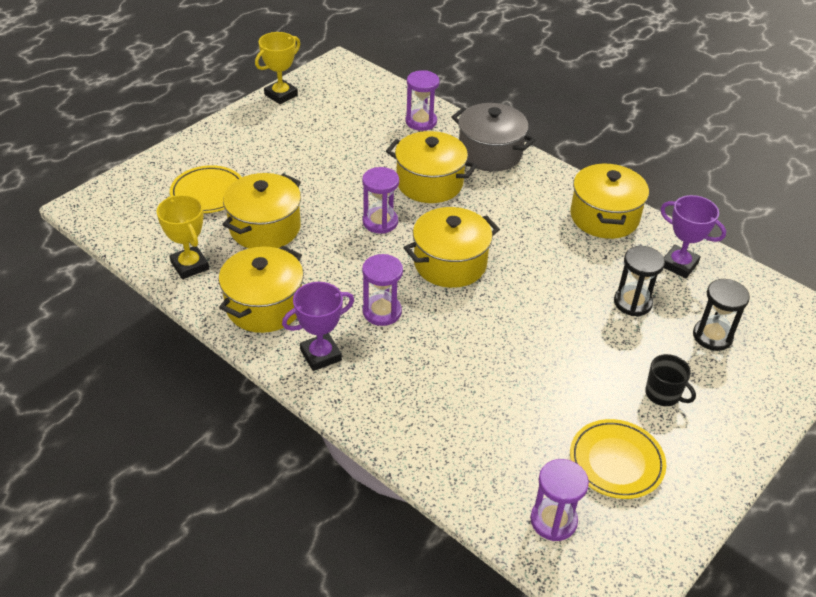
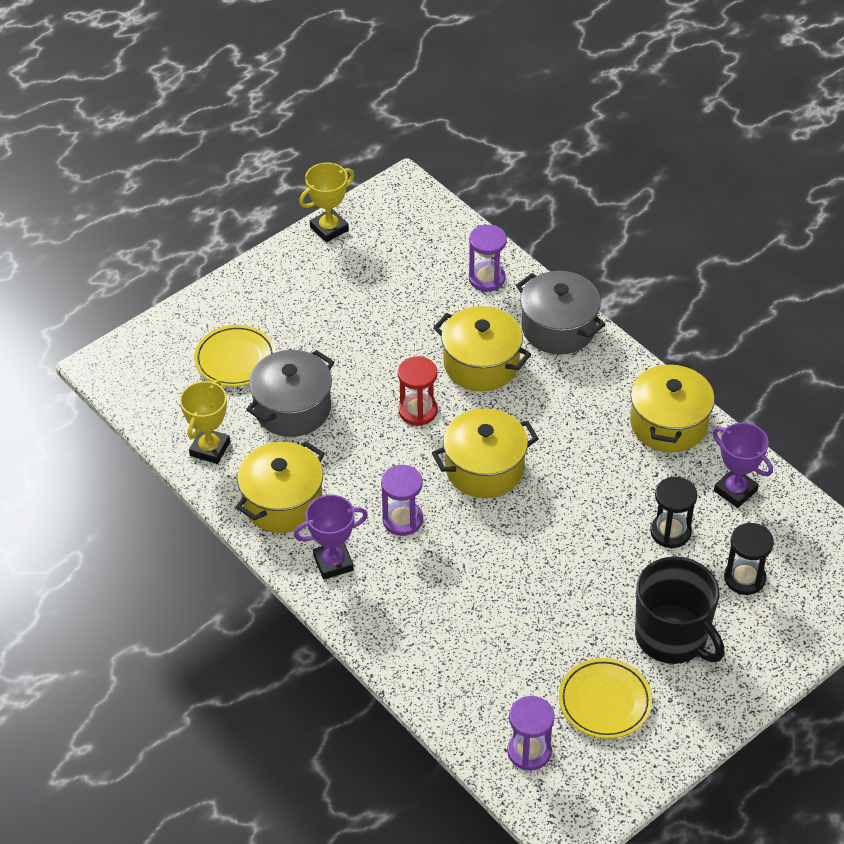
camera: 10 degrees right, 5 degrees up
(190, 266) = (210, 449): yellow trophy -> yellow trophy turned 45 degrees clockwise
(265, 228) = (292, 409): yellow pot -> grey pot
(380, 222) = (418, 411): purple hourglass -> red hourglass
(663, 394) = (672, 637): black mug -> black mug, size x2.04

